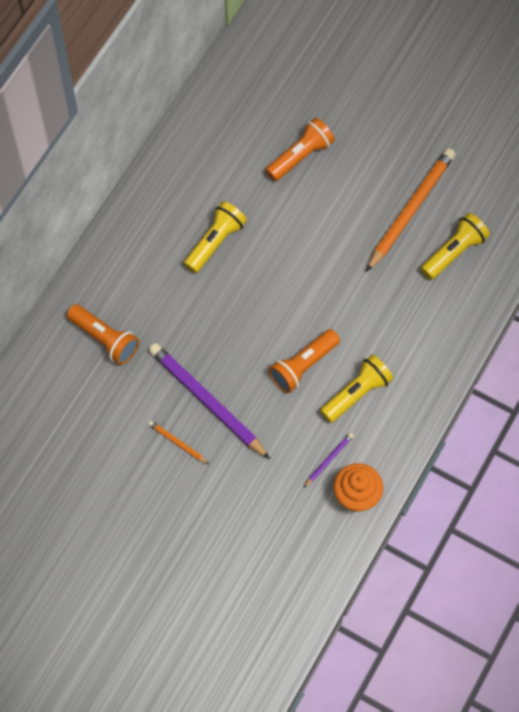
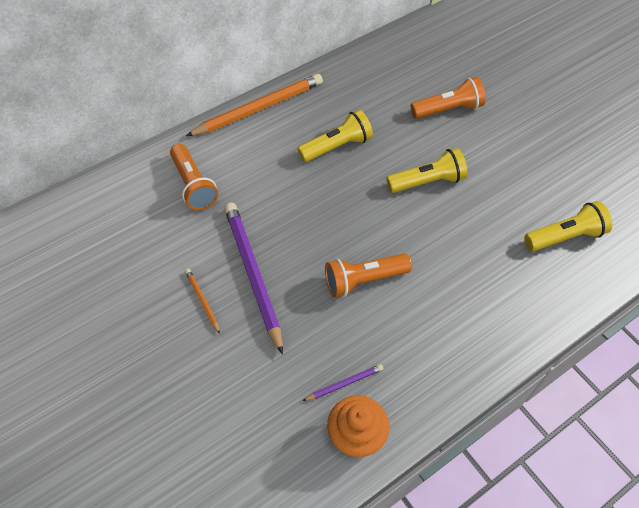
camera: 25 degrees right, 10 degrees down
(357, 393) = (406, 328): yellow flashlight -> yellow flashlight (427, 182)
(410, 210) = (534, 186): orange pencil -> orange pencil (259, 108)

